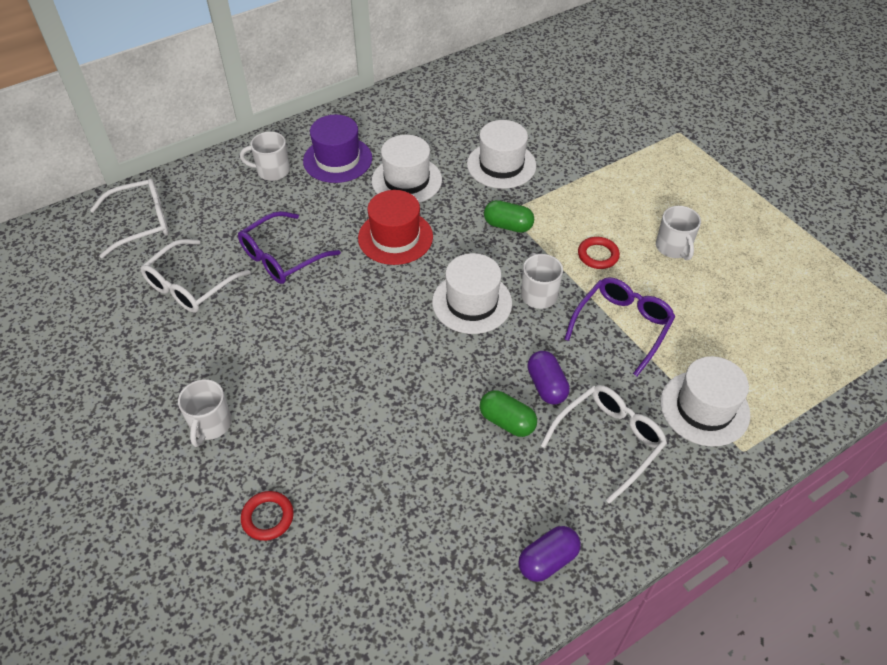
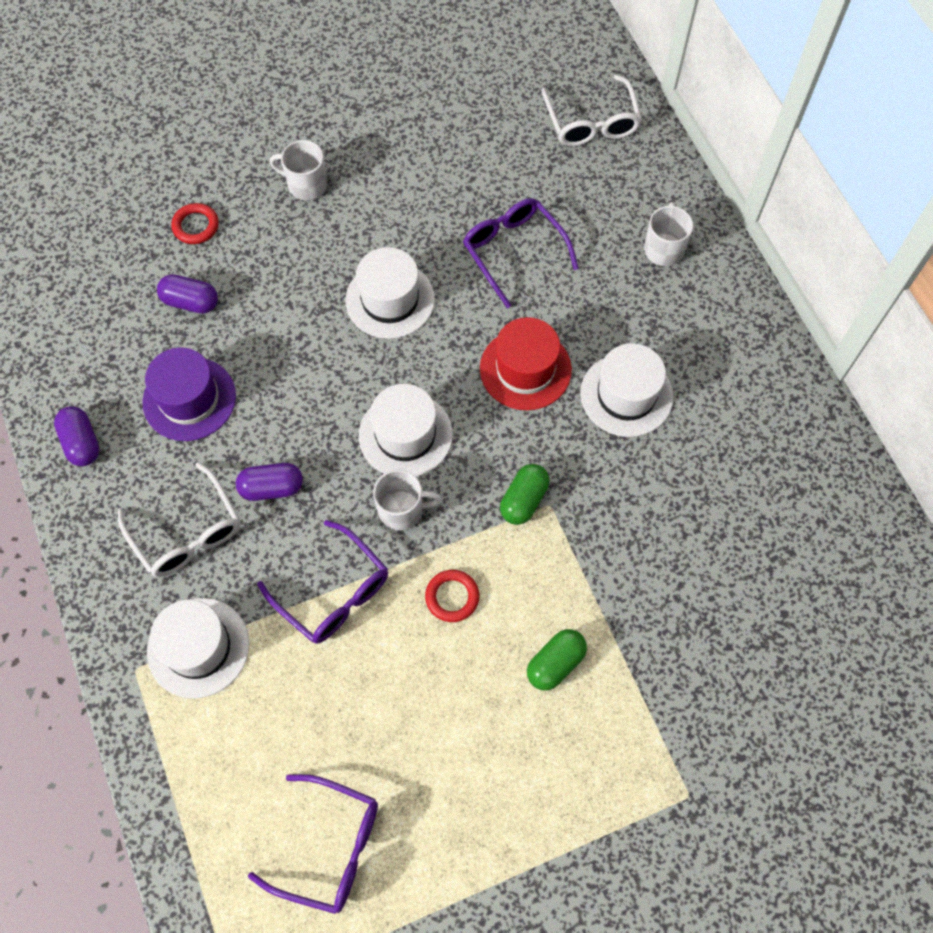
camera: 100 degrees right, 15 degrees up
(190, 286) = (487, 167): white glasses -> none
(337, 159) = (677, 320): purple hat -> purple hat (189, 399)
(365, 498) = (191, 302): none -> purple capsule
(501, 165) = (642, 516): white hat -> white hat (390, 300)
(507, 421) = (238, 439): green capsule -> green capsule (555, 663)
(673, 247) = (447, 699): white mug -> none
(805, 295) = (329, 847): none -> purple glasses

